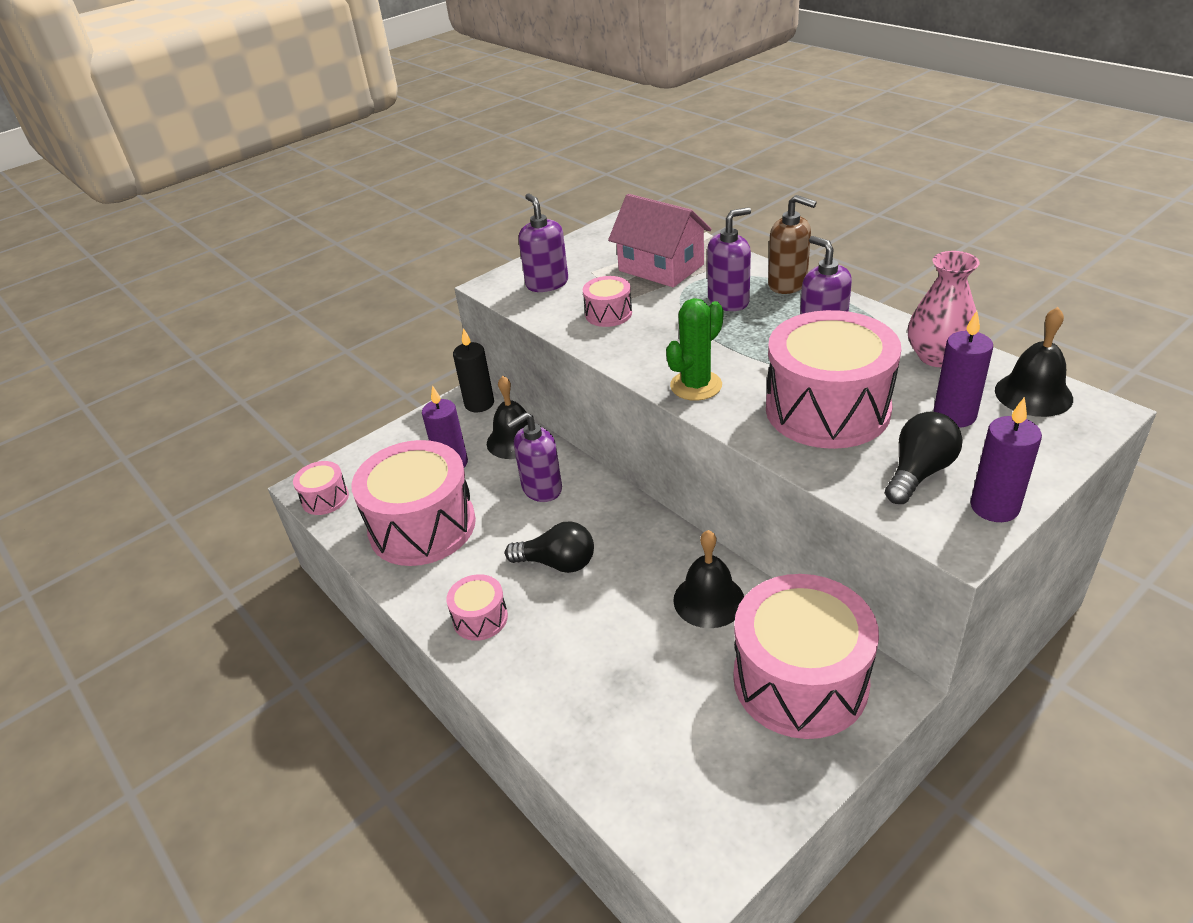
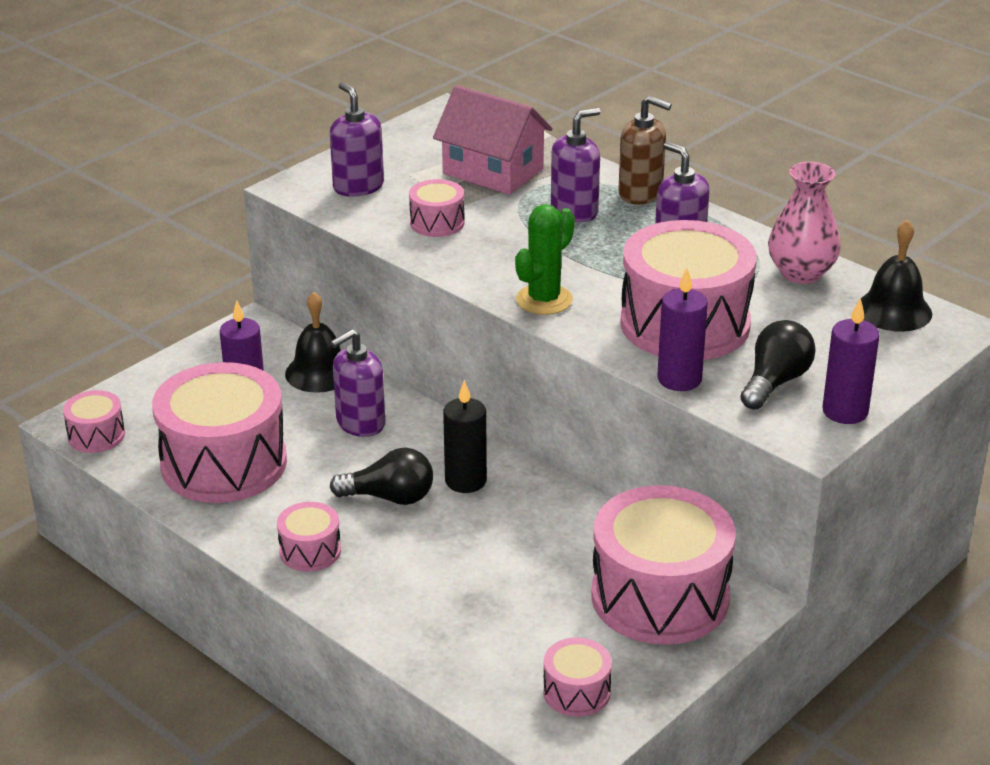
camera: 10 degrees left, 5 degrees down
(479, 404) = (268, 331): black candle -> black candle (465, 481)
(709, 600) = (561, 529): black bell -> none
(714, 795) = (576, 692): none -> pink drum
(954, 415) = (813, 330): purple candle -> purple candle (679, 379)

